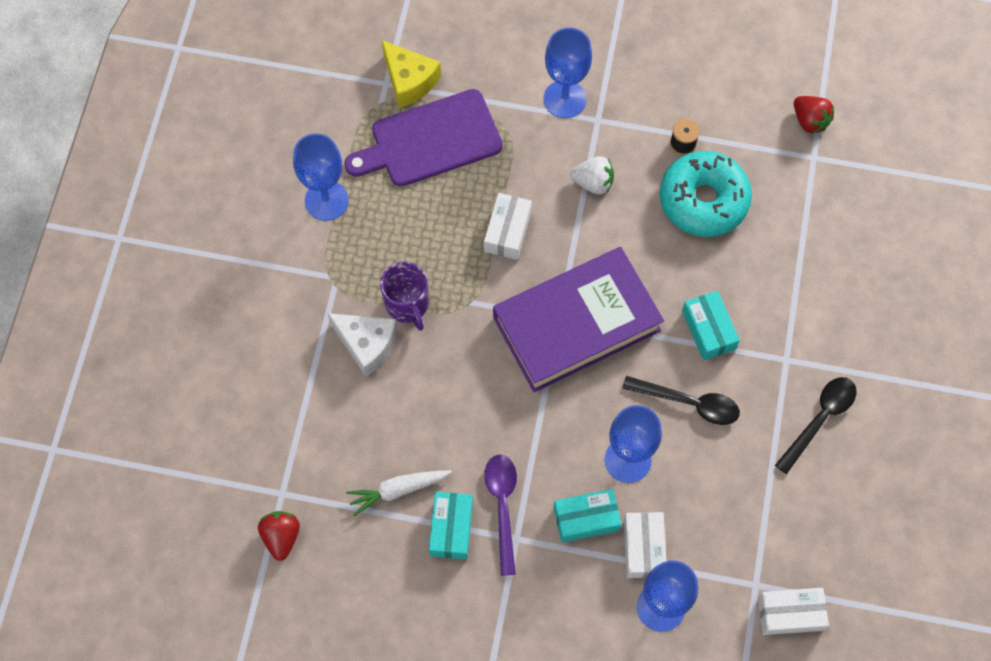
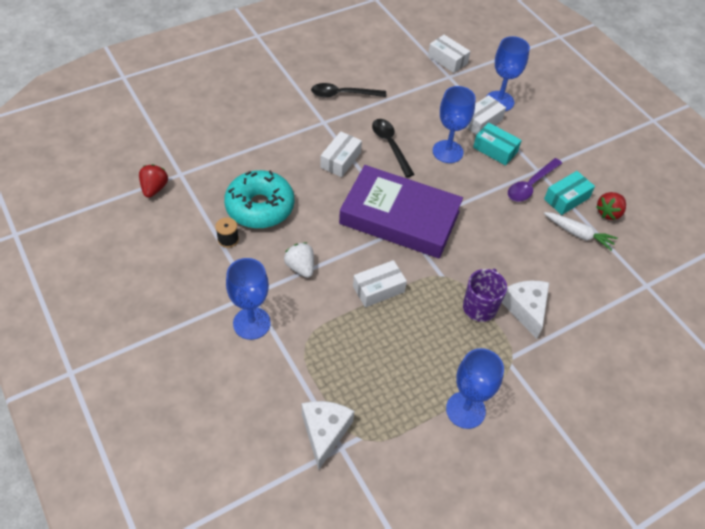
camera: 135 degrees left, 15 degrees down
(281, 537) = (664, 267): red strawberry -> red strawberry (608, 213)
(409, 81) = (324, 432): yellow cheese -> white cheese
(430, 140) = (359, 381): purple cutting board -> none
(708, 330) = (340, 160): turquoise box -> white box

